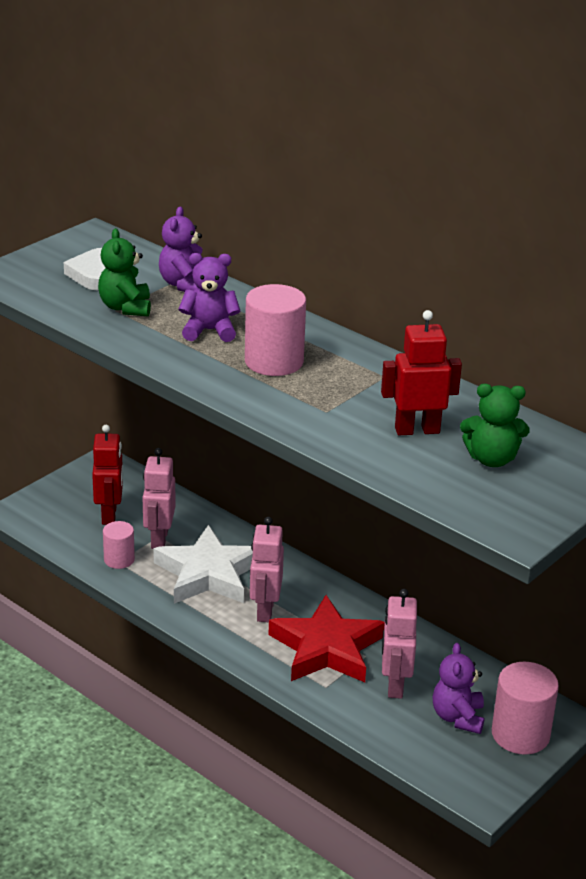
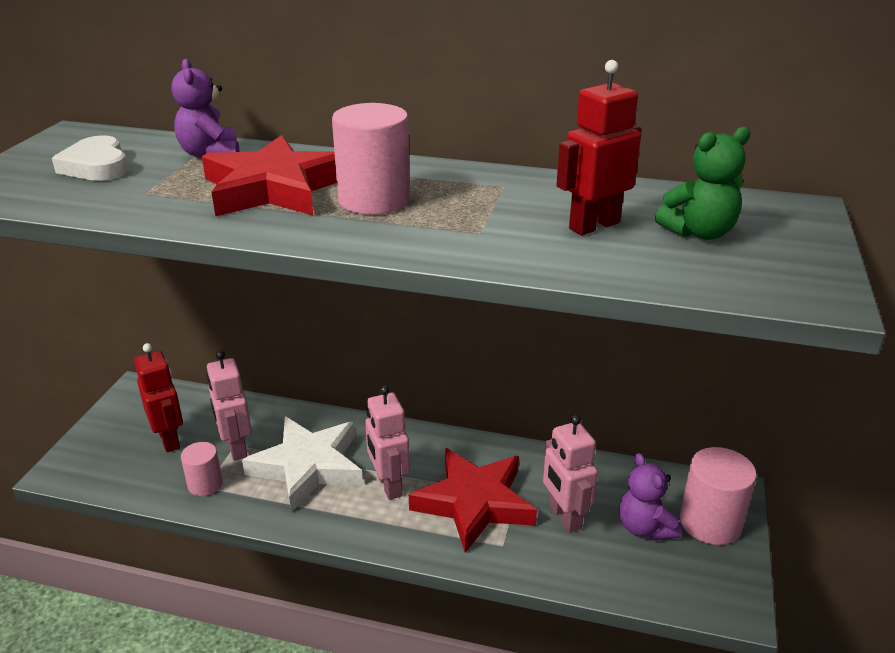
camera: 25 degrees left, 0 degrees up
(125, 308) = (156, 188): green teddy bear -> none
(209, 330) = (274, 188): purple teddy bear -> red star

